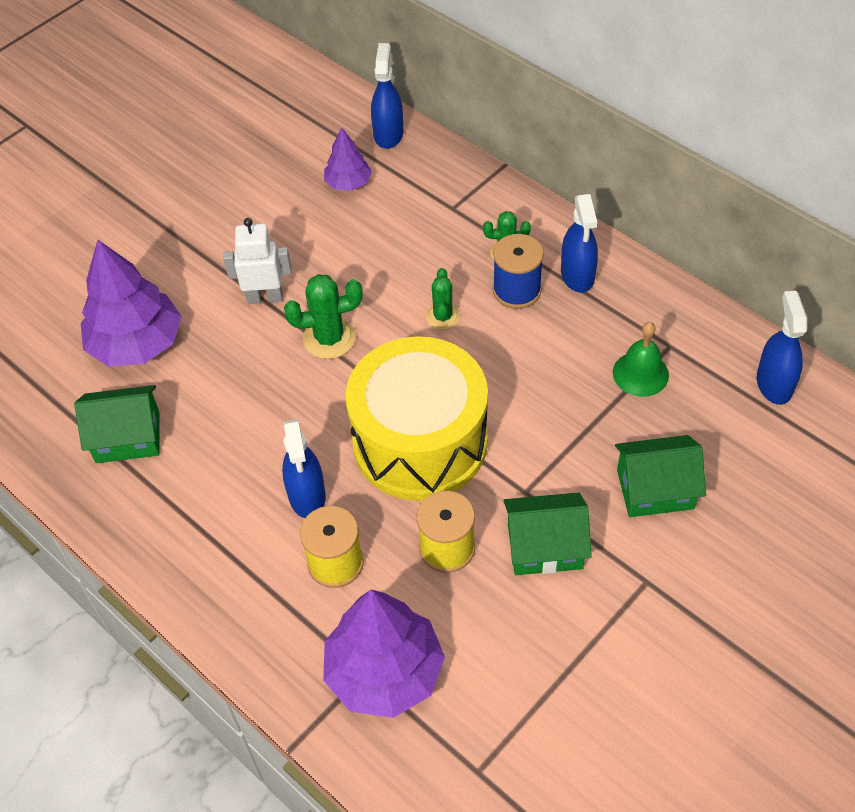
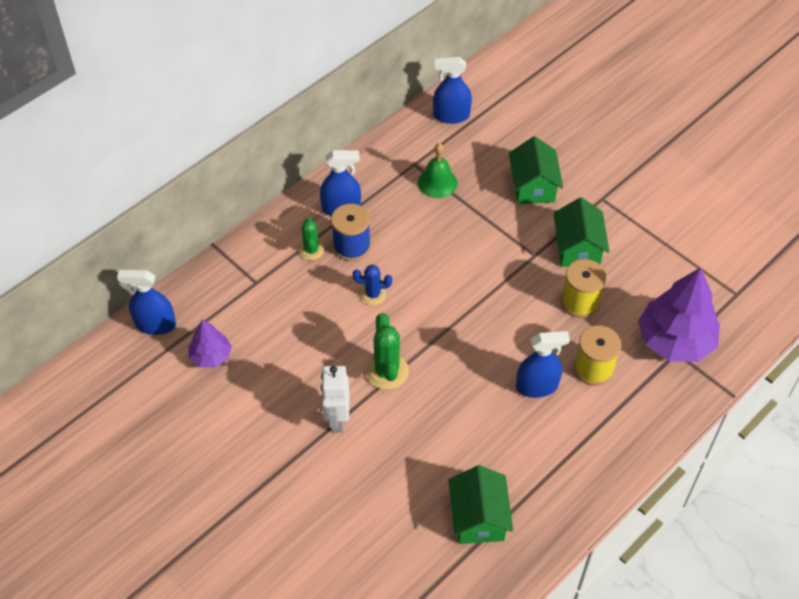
camera: 90 degrees left, 0 degrees up
(137, 343) = (378, 518): purple tree -> none
(420, 442) = (491, 314): yellow drum -> none
(443, 317) = (373, 294): green cactus -> blue cactus

